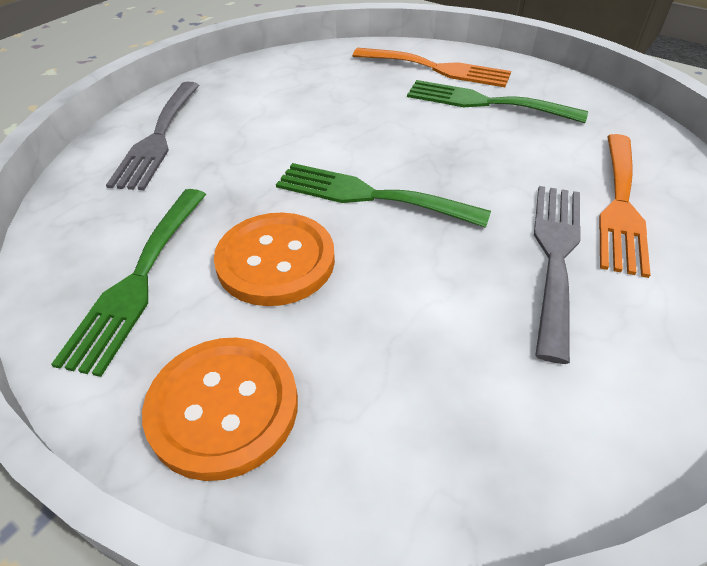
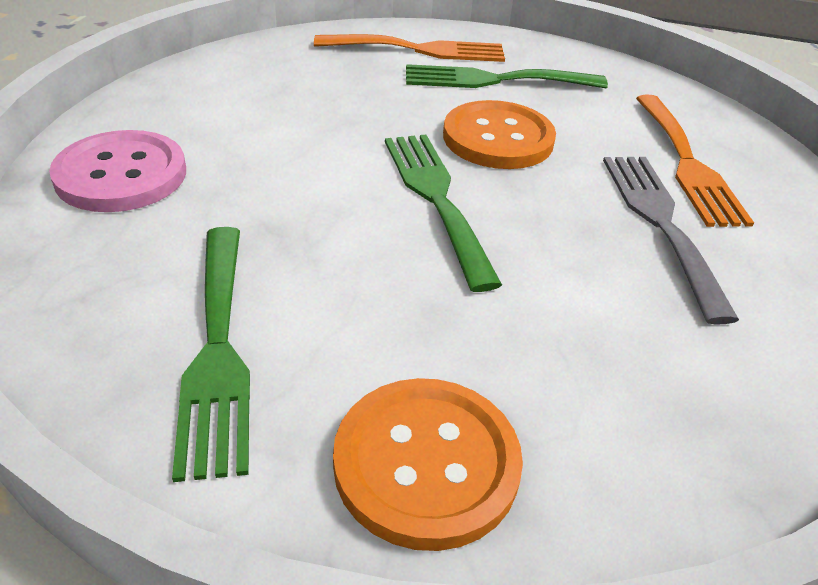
camera: 25 degrees left, 5 degrees down
(158, 138) = (121, 175): grey fork -> pink button
(276, 261) = (377, 289): orange button -> orange button (498, 138)
(369, 195) = (436, 198): green fork -> green fork turned 75 degrees clockwise

